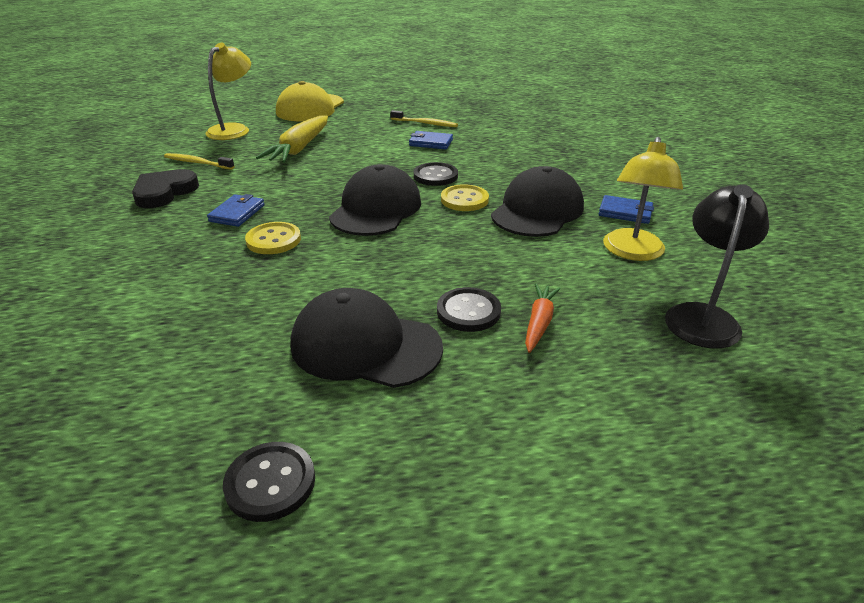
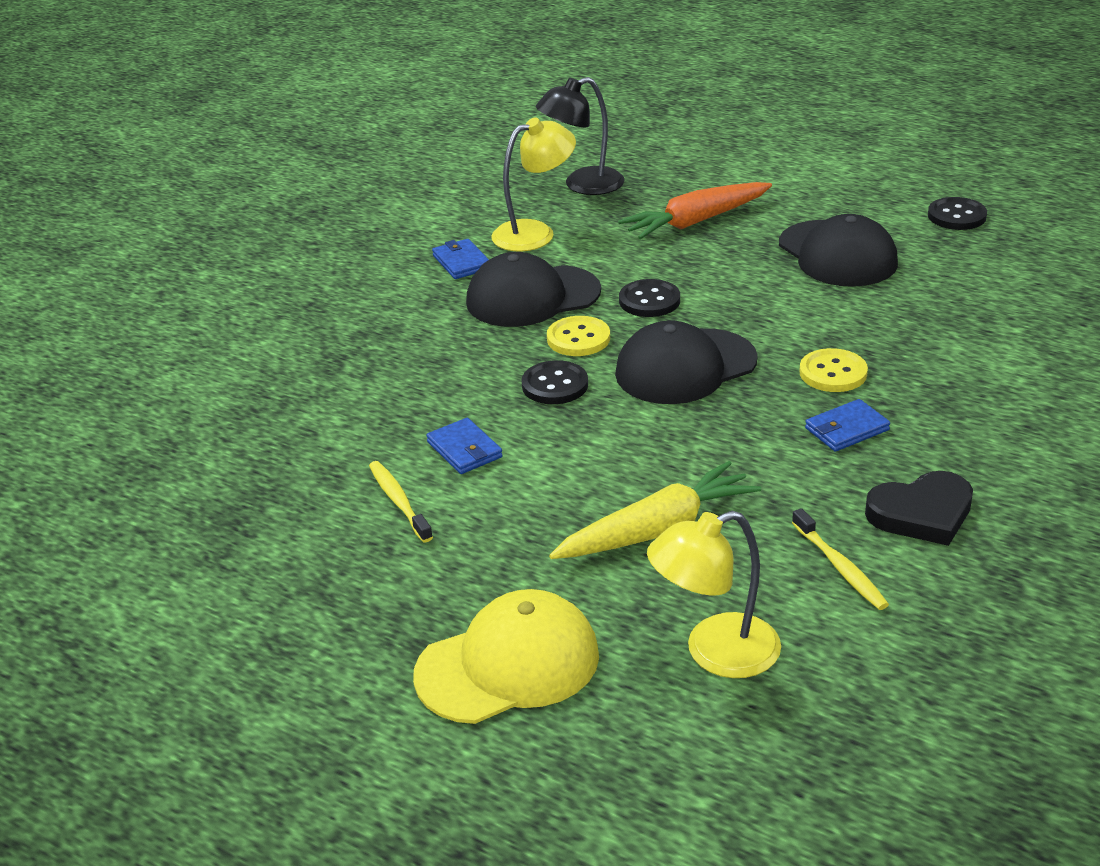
camera: 135 degrees left, 0 degrees up
(468, 311) = (734, 246): black button -> black button (649, 300)
(539, 323) = (696, 221): orange carrot -> orange carrot, size x1.77

